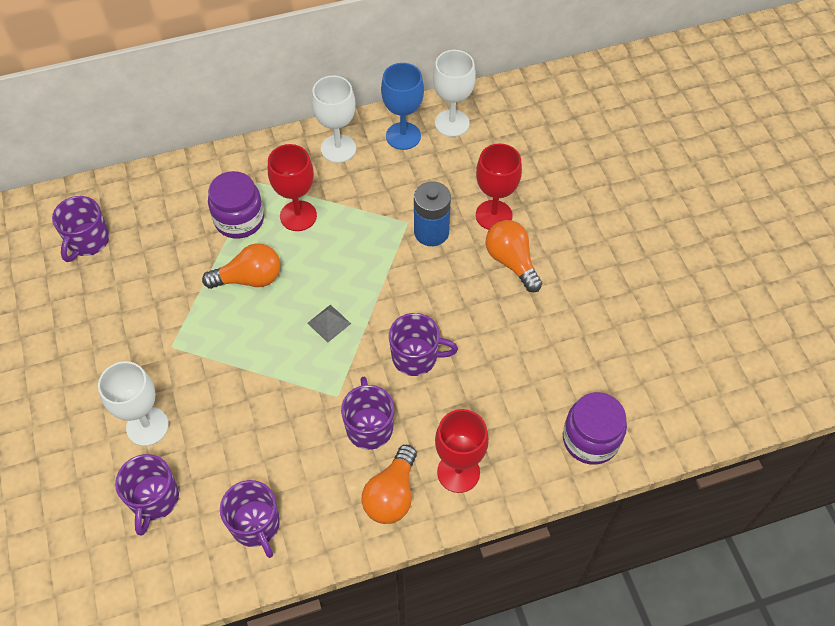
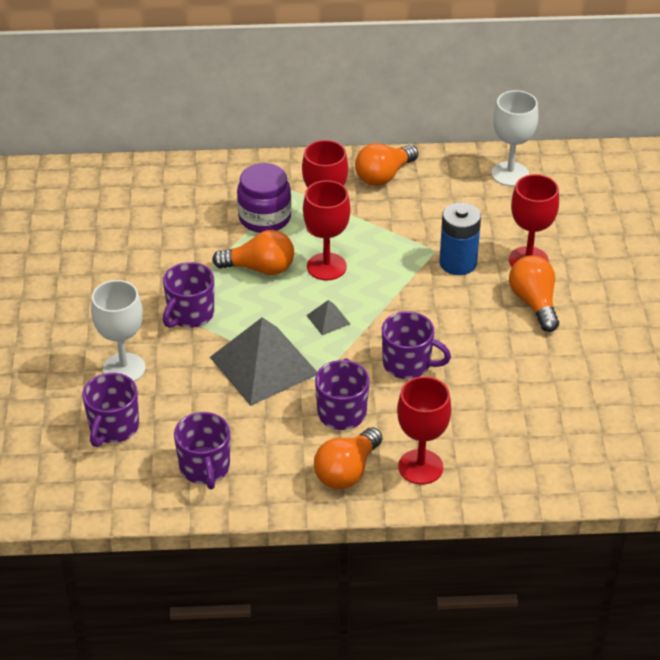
camera: 15 degrees right, 15 degrees down
(88, 241) = (110, 209): purple mug -> purple mug (190, 314)
(282, 390) = (264, 365): none -> grey pyramid
(312, 263) = (326, 267): none -> red goblet
(338, 149) = (384, 176): white goblet -> orange light bulb
(403, 136) = (455, 176): blue goblet -> none
(590, 439) = (567, 467): purple jar -> none

